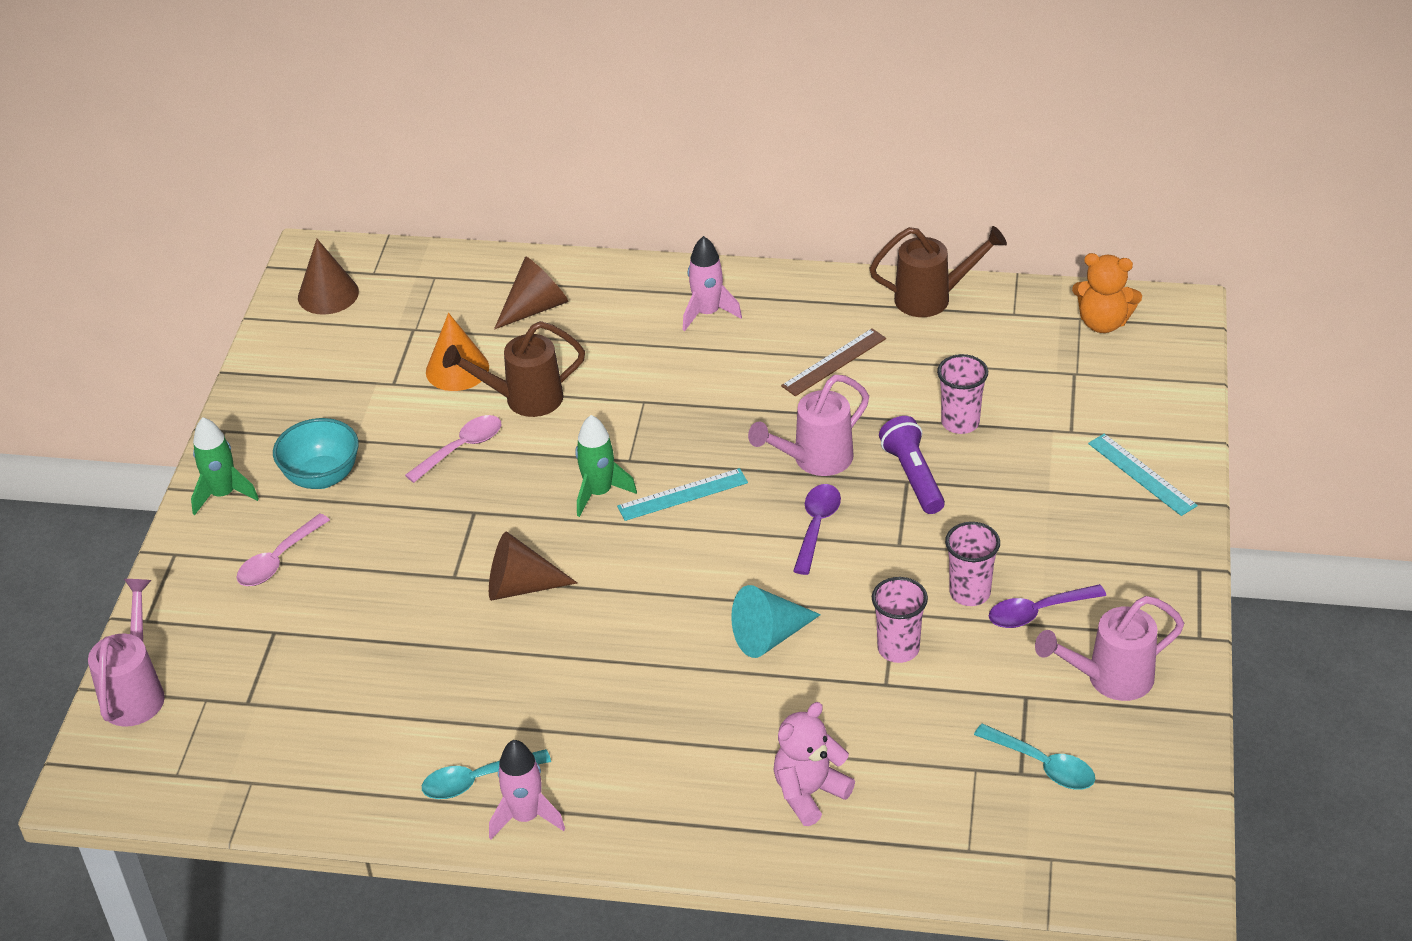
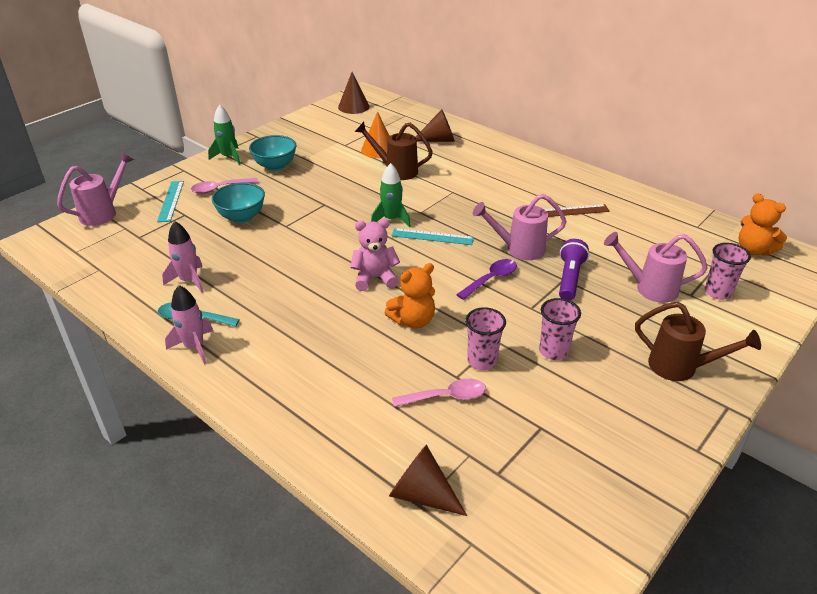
camera: 30 degrees right, 5 degrees down
(371, 594) = (242, 217): none -> turquoise bowl
(462, 448) = (347, 178): pink spoon -> pink spoon (446, 397)
(521, 586) = (311, 243): brown cone -> brown cone (422, 494)
(708, 313) = (521, 169): pink rocket -> pink rocket (189, 281)
(769, 636) = (413, 320): turquoise cone -> orange teddy bear
(809, 793) = (353, 414): pink teddy bear -> pink teddy bear (375, 278)
(933, 298) = (652, 204): brown watering can -> brown watering can (681, 368)
(960, 422) = (621, 264): pink cup -> pink cup (718, 292)
(1037, 612) = (589, 382): purple spoon -> none
(1043, 765) = (517, 476): turquoise spoon -> none
(1109, 679) = (609, 445): pink watering can -> pink watering can (649, 288)
(1141, 474) = (723, 336): turquoise ruler -> turquoise ruler (171, 201)

